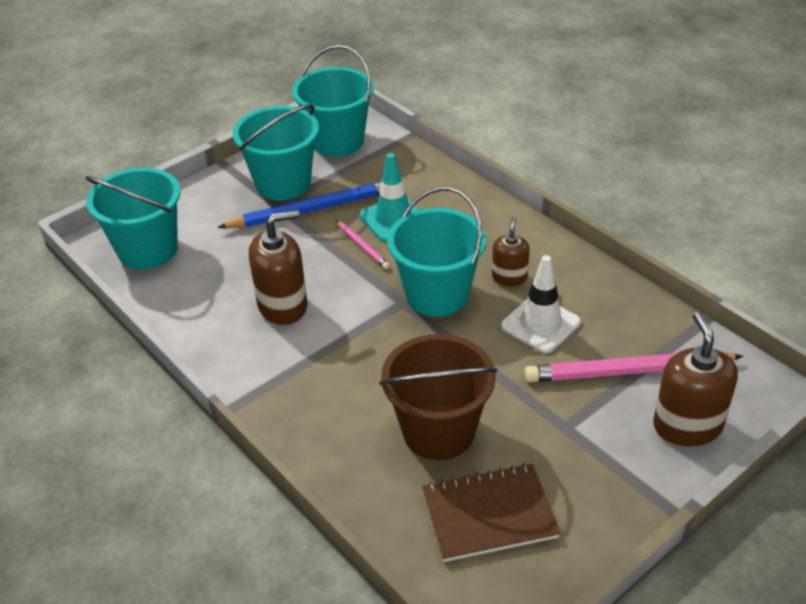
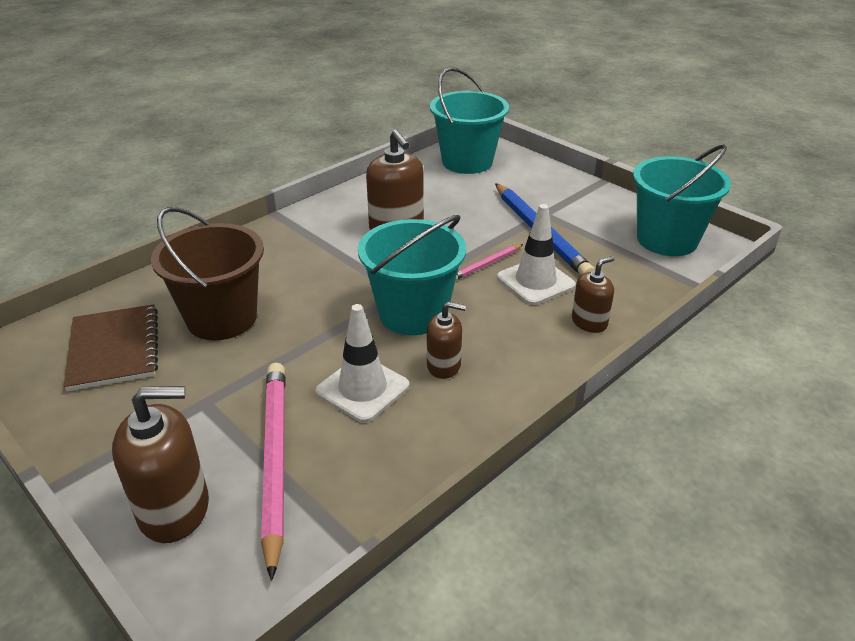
camera: 85 degrees right, 5 degrees down
(283, 183) = (579, 214): turquoise bucket -> none
(393, 219) = (535, 282): turquoise traffic cone -> white traffic cone
(453, 196) = (589, 322): none -> brown soap dispenser

